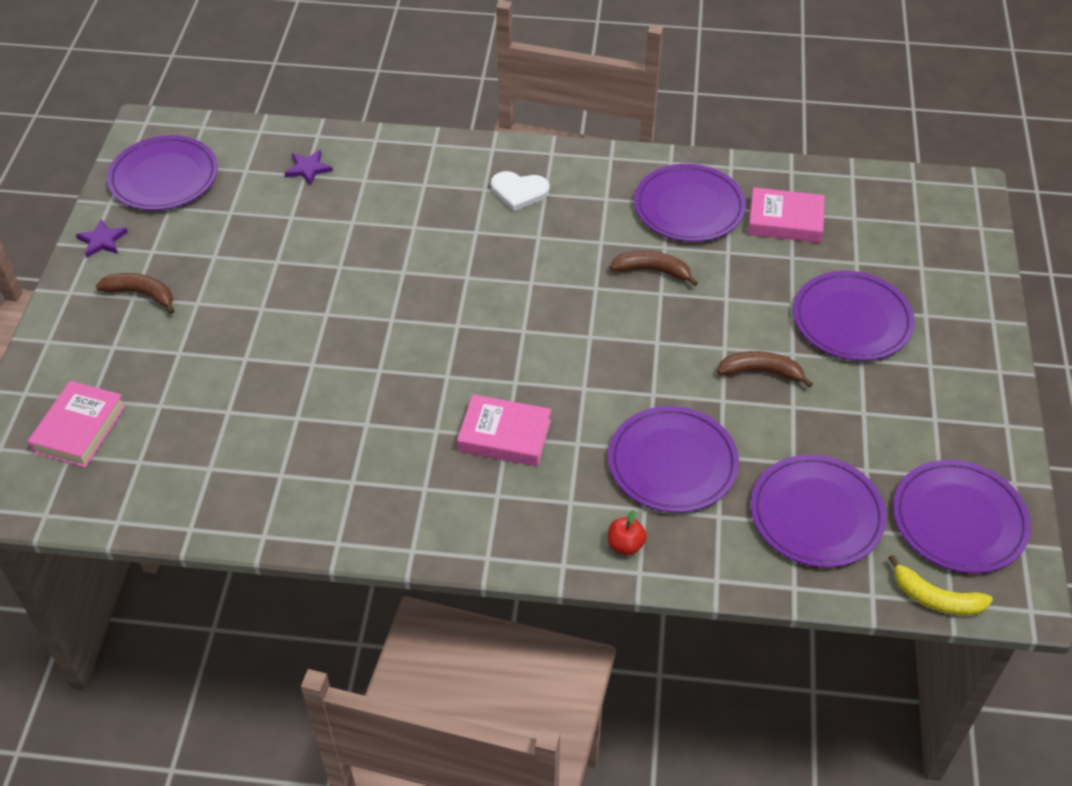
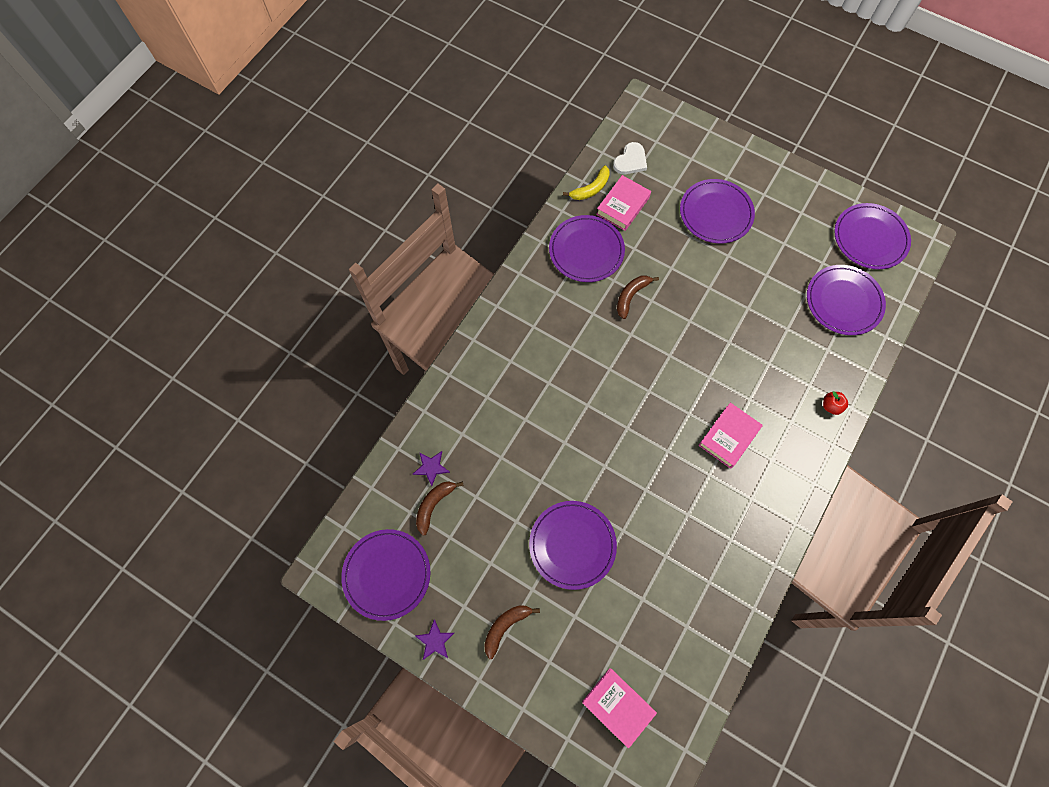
camera: 65 degrees left, 20 degrees up
(519, 191) = (523, 341): white heart -> white heart (630, 161)
(672, 463) = (783, 355): purple plate -> purple plate (572, 545)
(761, 372) = (735, 278): brown banana -> brown banana (434, 505)
(935, 598) = (913, 275): yellow banana -> yellow banana (591, 189)

